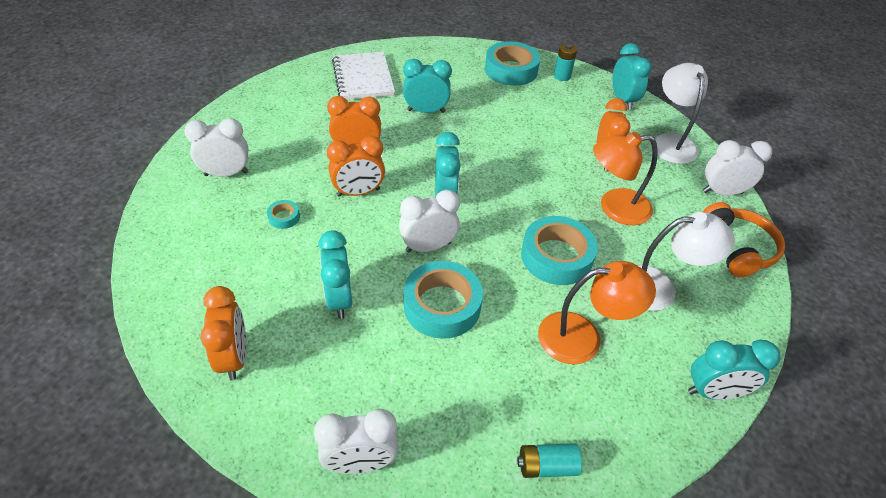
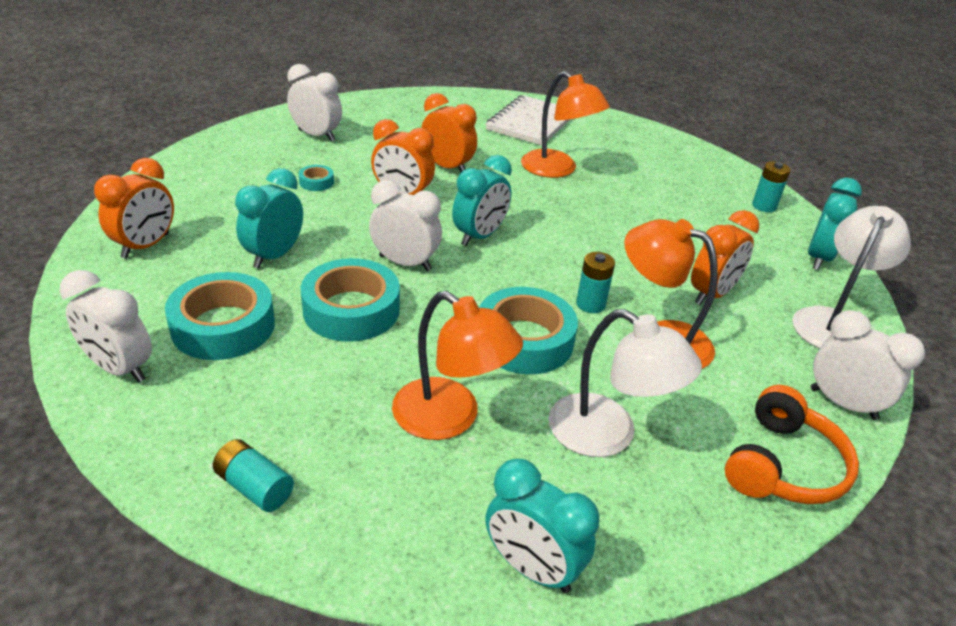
camera: 40 degrees right, 10 degrees down
(426, 111) = (557, 169): turquoise clock -> orange lamp
(511, 70) = (704, 177): turquoise tape -> turquoise tape (223, 326)
(559, 207) = (590, 304): none -> turquoise battery

